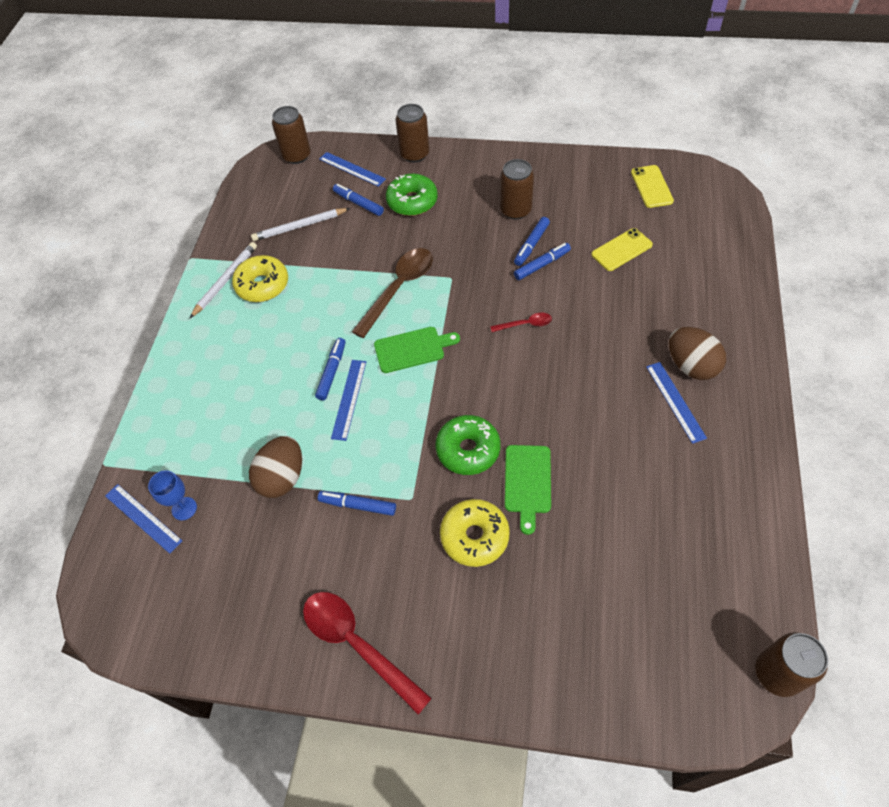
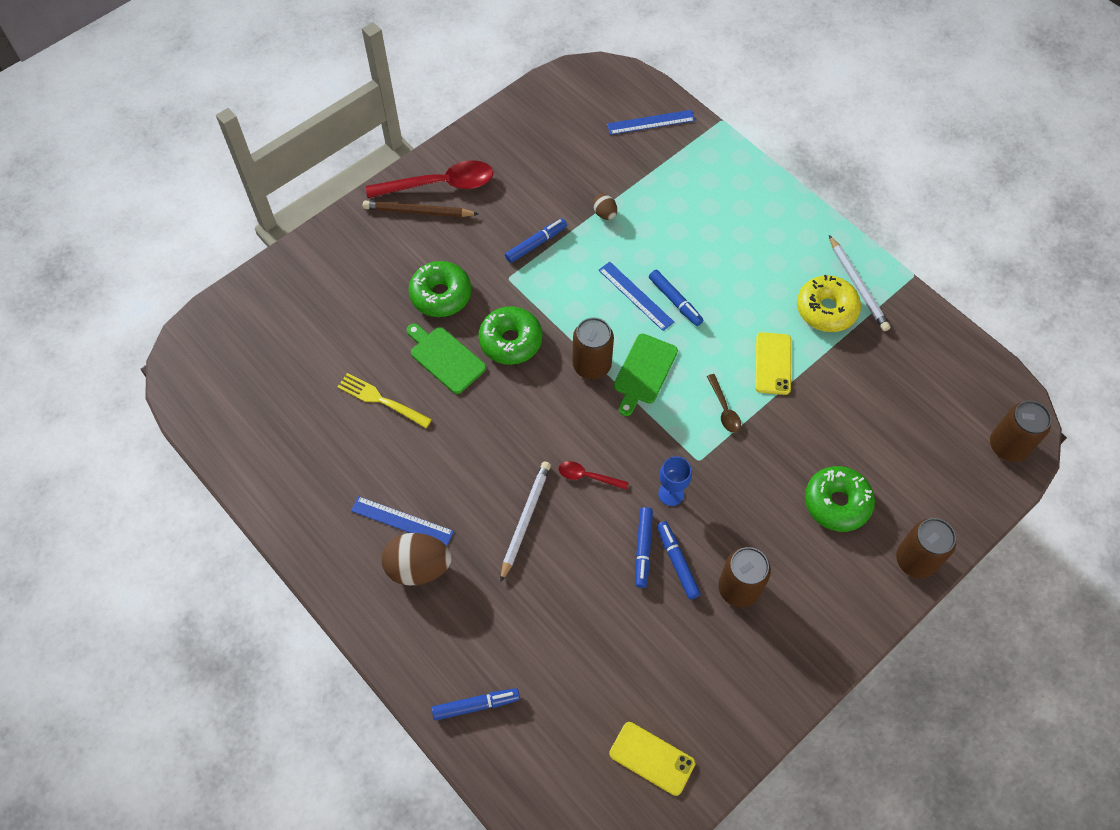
camera: 125 degrees right, 5 degrees up
(184, 508) = (636, 147): blue goblet -> blue goblet (671, 494)
(282, 478) = (605, 214): brown egg -> brown egg, size x0.51
(299, 226) = (884, 382): white pencil -> white pencil (525, 519)
(352, 169) = (939, 483): blue ruler -> none
(358, 203) = (876, 453): blue marker -> blue marker (476, 705)
(399, 289) = (724, 409): brown spoon -> brown spoon, size x0.49
(405, 636) = (418, 212): none -> brown pencil
(474, 536) = (441, 295): yellow donut -> green donut
(525, 324) = (587, 476): red spoon -> red spoon turned 75 degrees clockwise
(608, 496) = (381, 400): none -> yellow fork
(621, 250) = (594, 639): yellow phone -> yellow phone (772, 363)
(777, 673) = (177, 389): brown can -> brown can (591, 365)

